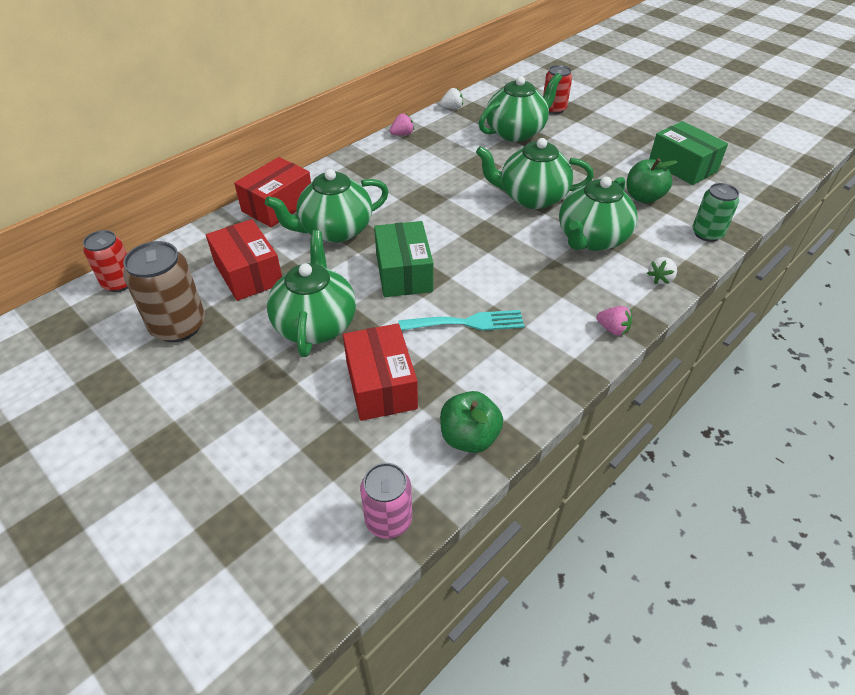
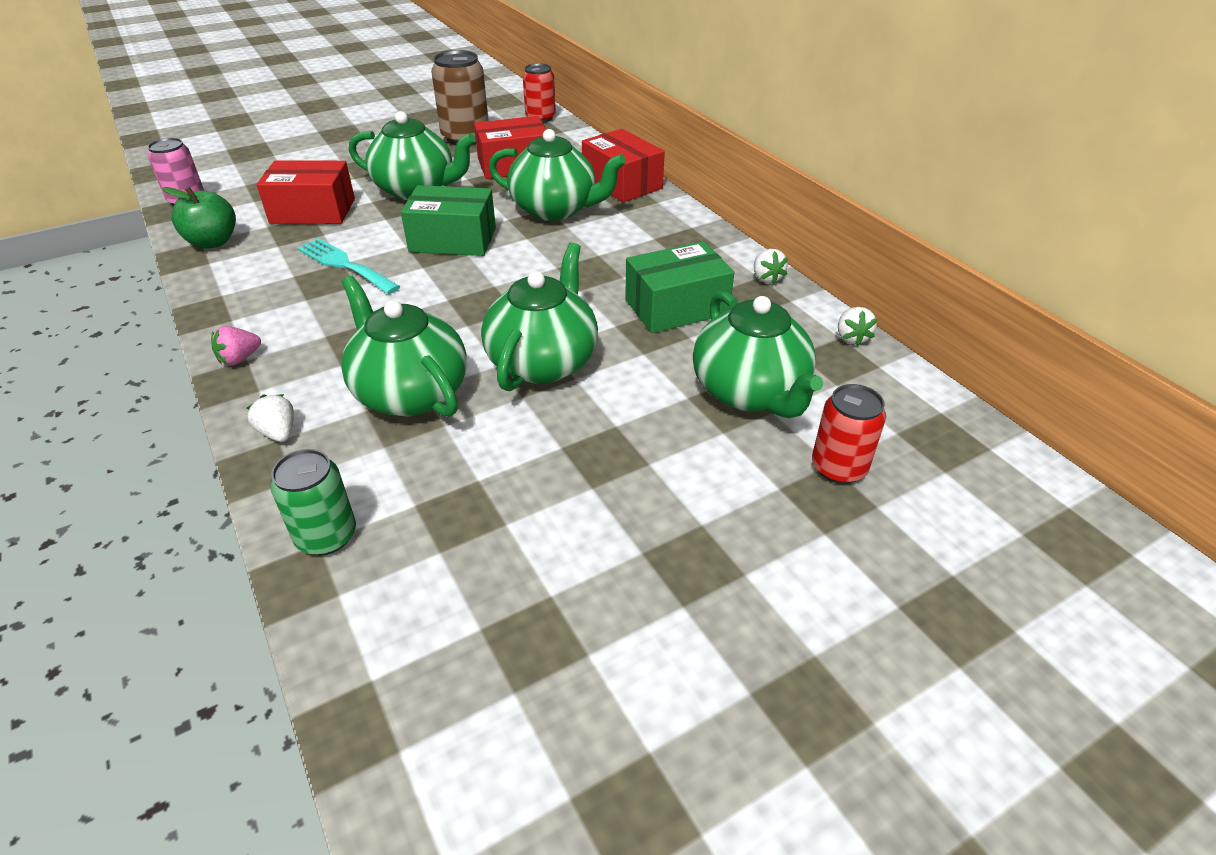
camera: 105 degrees right, 5 degrees down
(335, 230) = (555, 209): green teapot -> green teapot turned 120 degrees clockwise
(402, 134) = (766, 278): pink strawberry -> white strawberry
(467, 323) = (344, 265): turquoise fork -> turquoise fork turned 120 degrees clockwise
(643, 197) = (474, 491): green apple -> none
(682, 166) = (546, 600): green box -> green box (676, 307)

